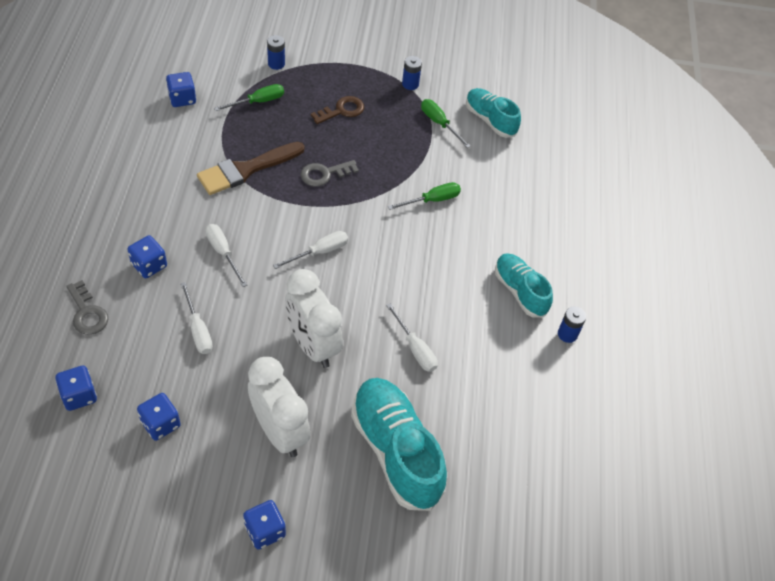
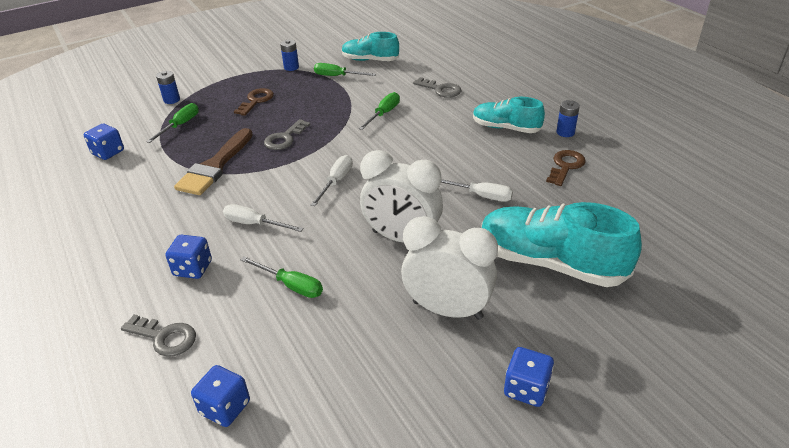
camera: 30 degrees left, 15 degrees down
(161, 424) = (335, 375): blue dice -> none
(198, 330) = (291, 285): white screwdriver -> green screwdriver
(514, 204) = (441, 89): none -> grey key
(521, 370) = (565, 166): none -> brown key

